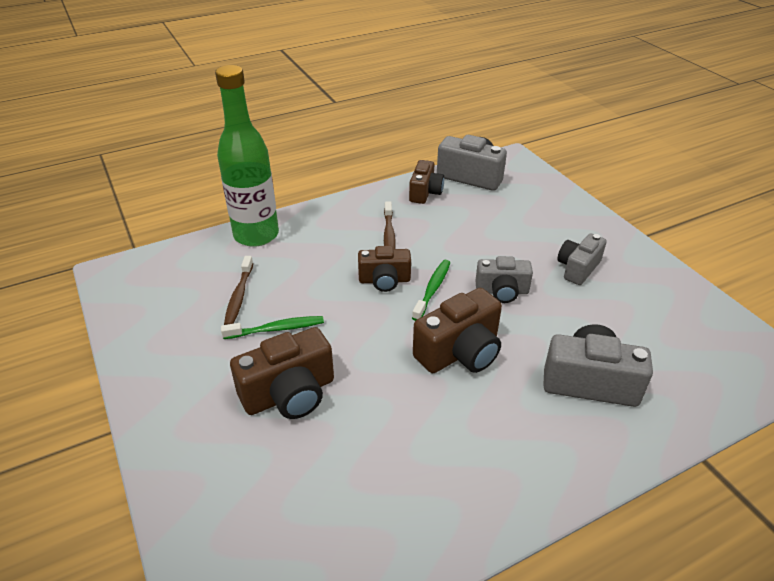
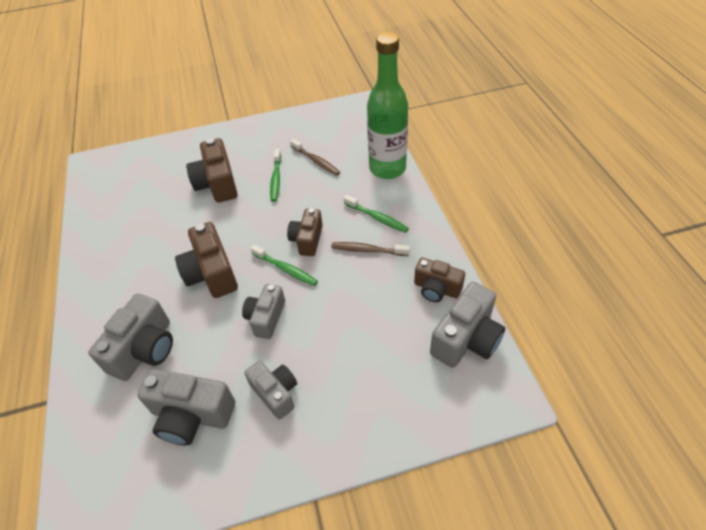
camera: 105 degrees right, 10 degrees up
(239, 296) = (316, 161): brown toothbrush -> brown toothbrush turned 150 degrees counterclockwise
(340, 234) = (377, 218): none -> green toothbrush
(634, 318) = (192, 415): none -> grey camera

